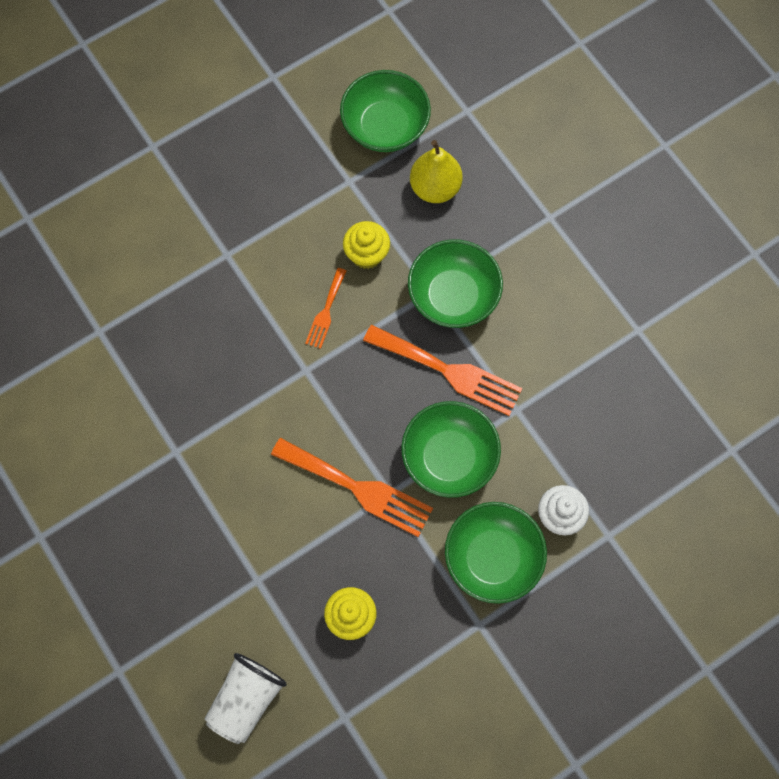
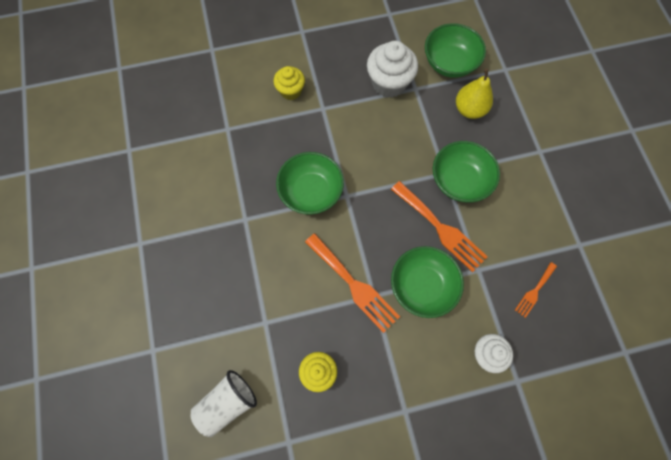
camera: 20 degrees right, 0 degrees up
(308, 185) = (389, 83): none -> white cupcake
(326, 312) = (372, 163): orange fork -> orange fork (534, 291)
(367, 254) = (411, 136): yellow cupcake -> yellow cupcake (290, 91)
(492, 558) = (430, 366): green bowl -> green bowl (311, 191)

